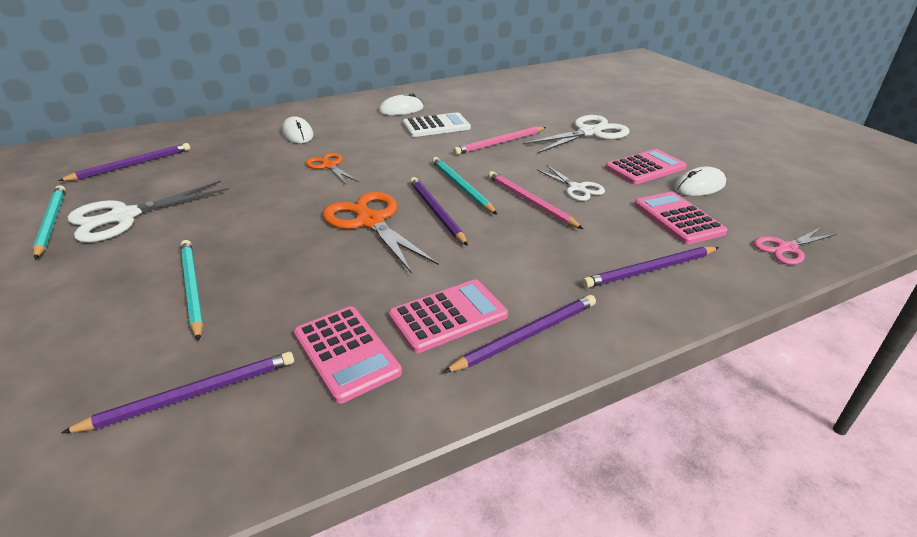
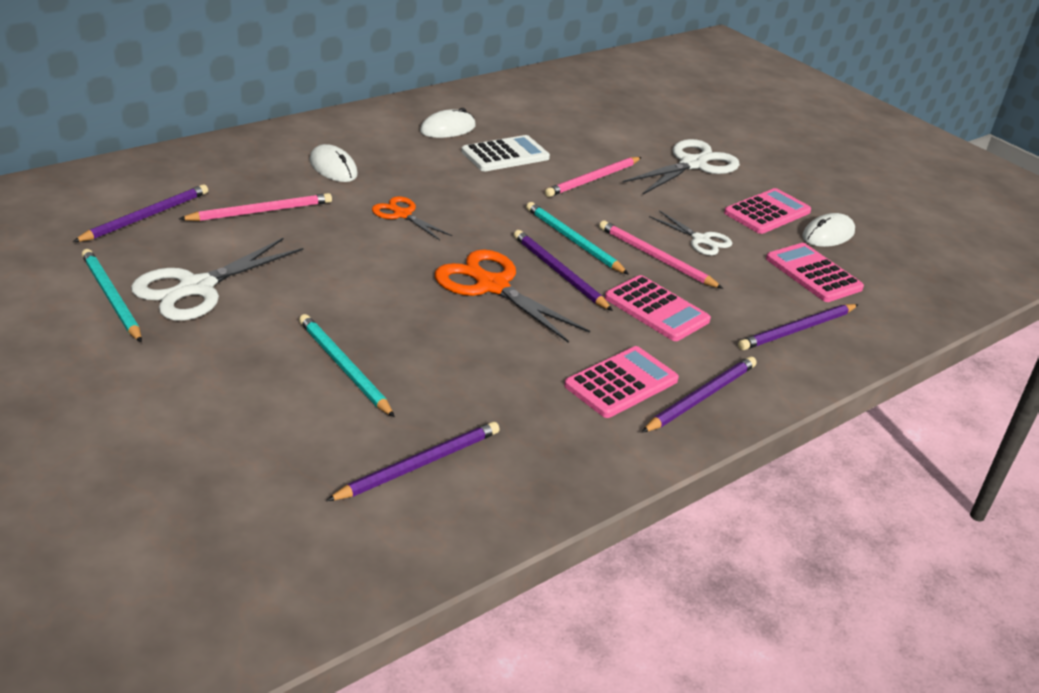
camera: 15 degrees left, 0 degrees up
(220, 162) = (261, 211): none -> pink pencil
(346, 353) = (541, 421): pink calculator -> pink calculator (656, 309)
(787, 248) = (920, 303): pink scissors -> none

